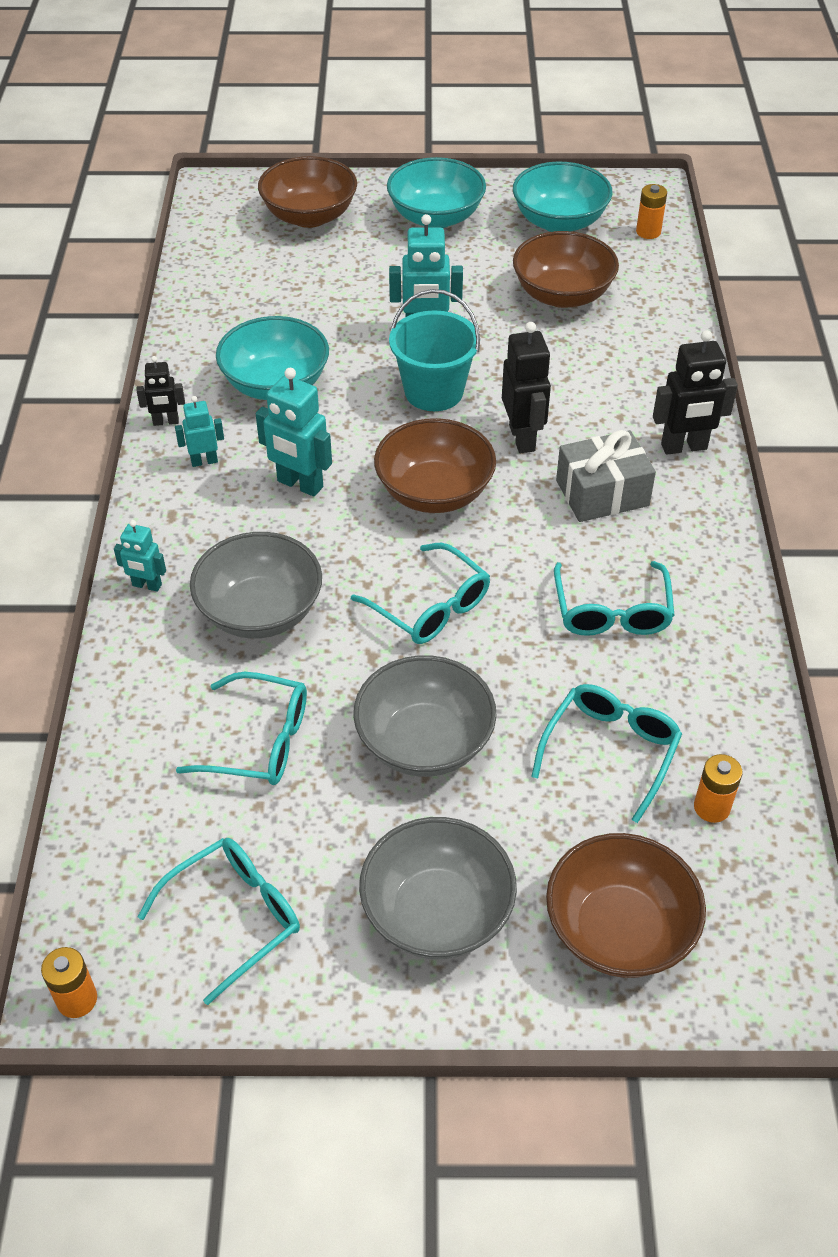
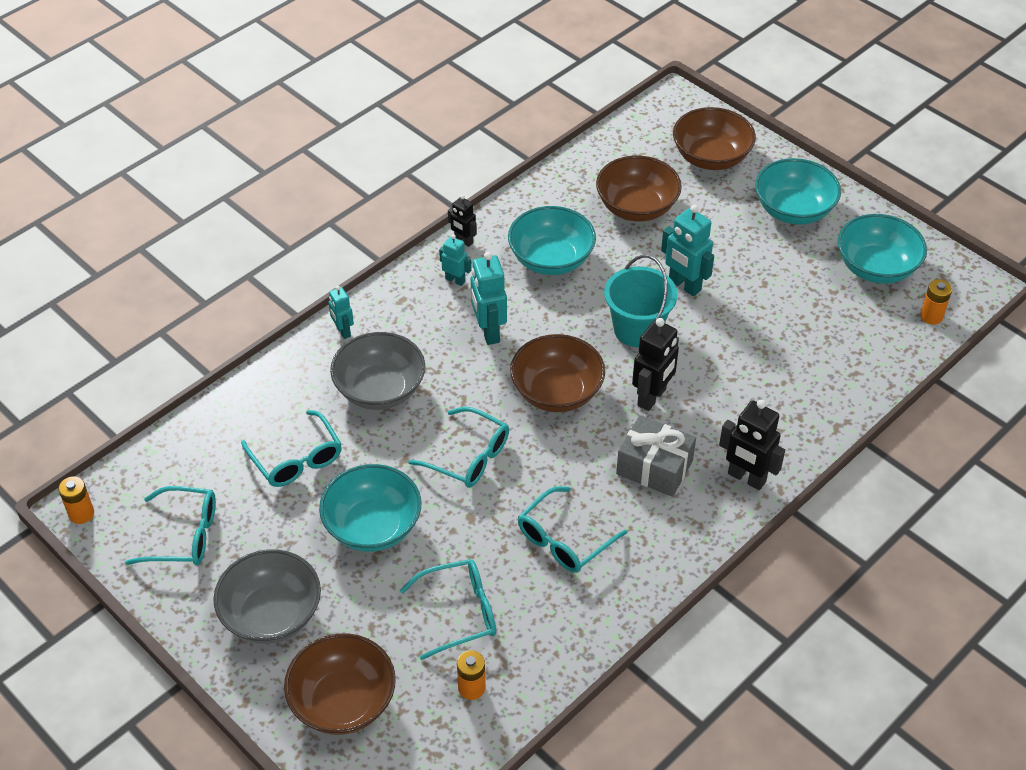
camera: 45 degrees right, 0 degrees up
(424, 742) = (373, 526): grey bowl -> turquoise bowl
(430, 607) = (469, 457): turquoise glasses -> turquoise glasses turned 60 degrees counterclockwise
(562, 295) = (806, 321): brown bowl -> brown bowl (636, 207)

